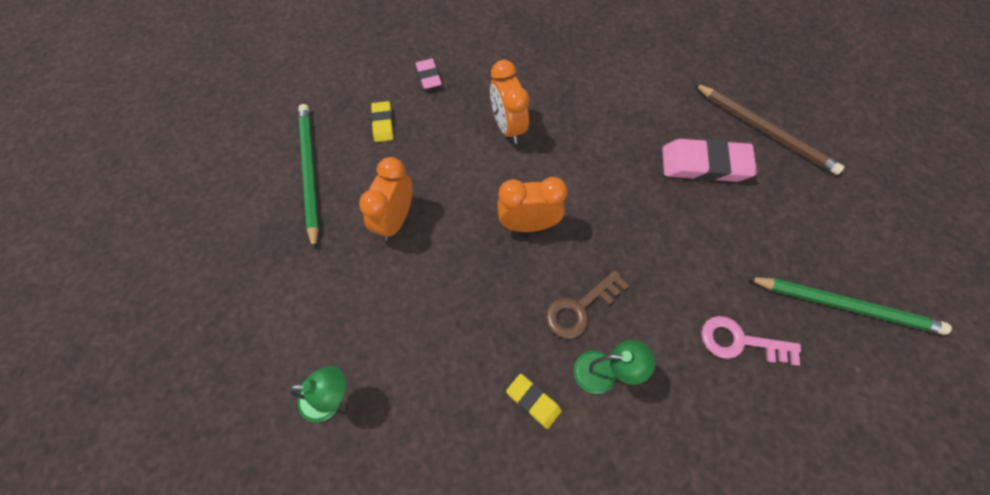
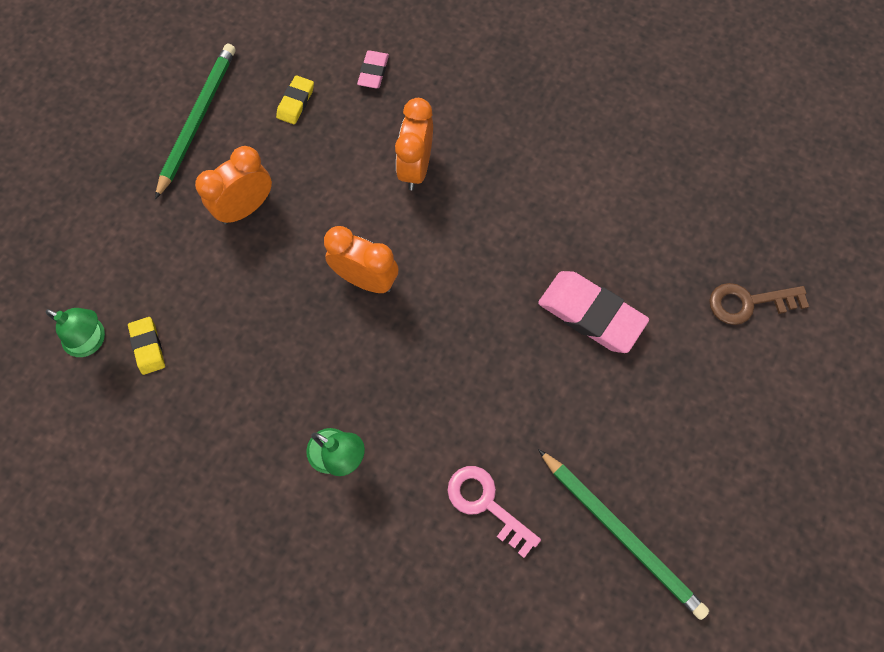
camera: 30 degrees right, 5 degrees up
(533, 401) = (257, 443): yellow eraser -> yellow eraser (148, 347)
(580, 308) = (357, 386): brown key -> brown key (749, 303)
(765, 130) = (688, 313): brown pencil -> none

